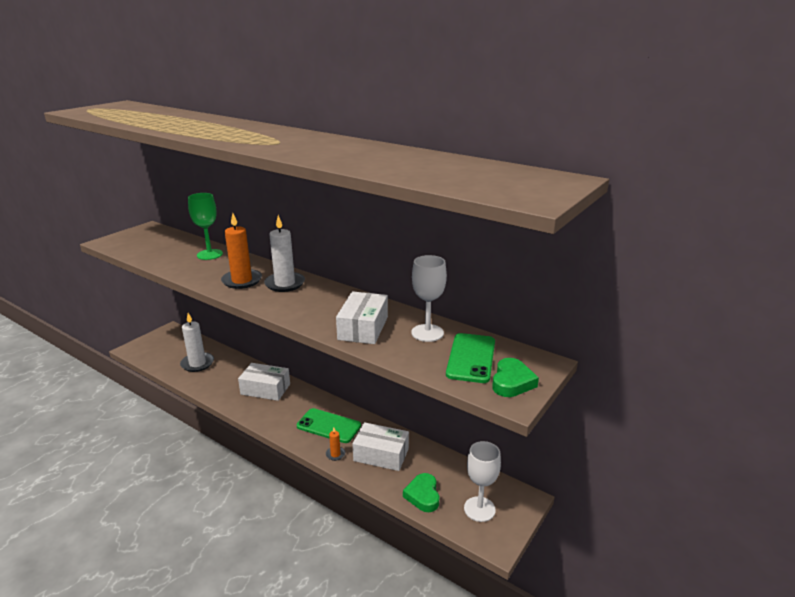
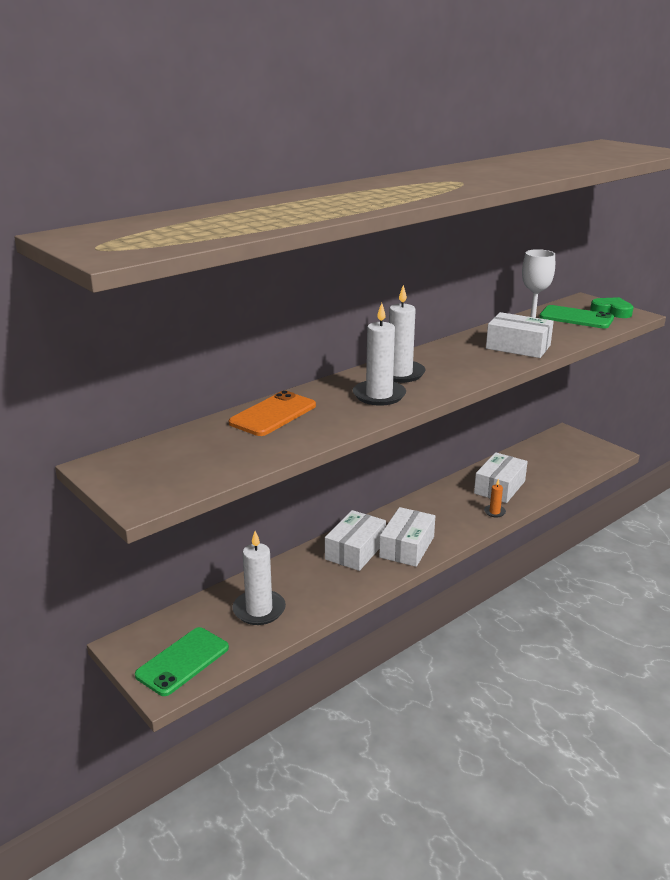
camera: 75 degrees left, 0 degrees up
(209, 254) = (273, 414): green goblet -> orange phone
(242, 281) = (379, 395): orange candle -> white candle
(273, 412) = (407, 547): none -> white box
(328, 426) = (445, 512): green phone -> green phone (183, 661)
(423, 495) = (558, 474): green heart -> none
(479, 509) = (575, 453): white goblet -> none

